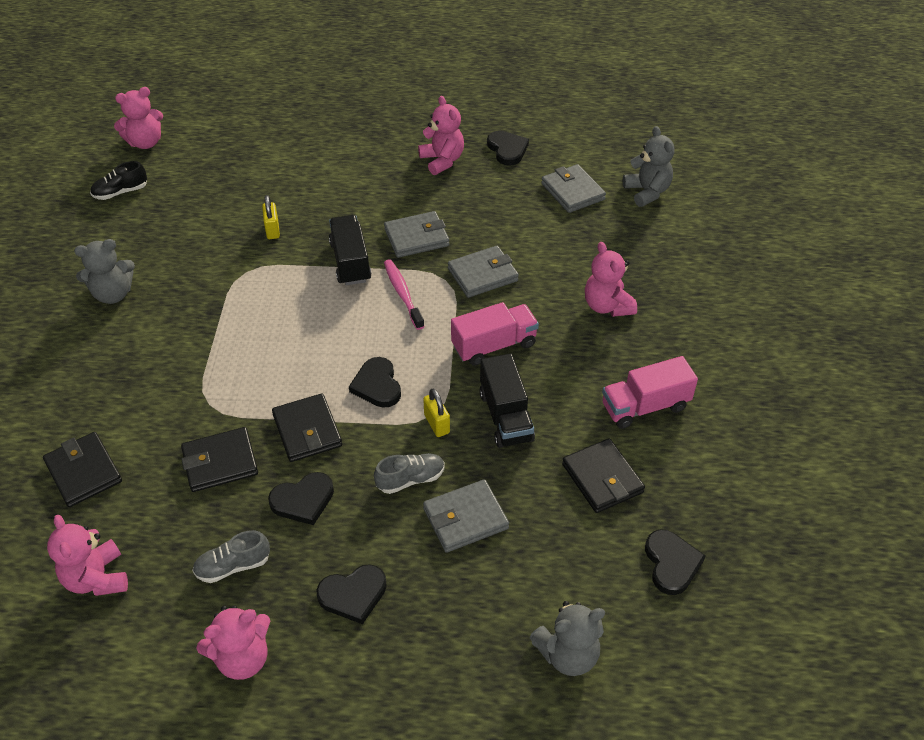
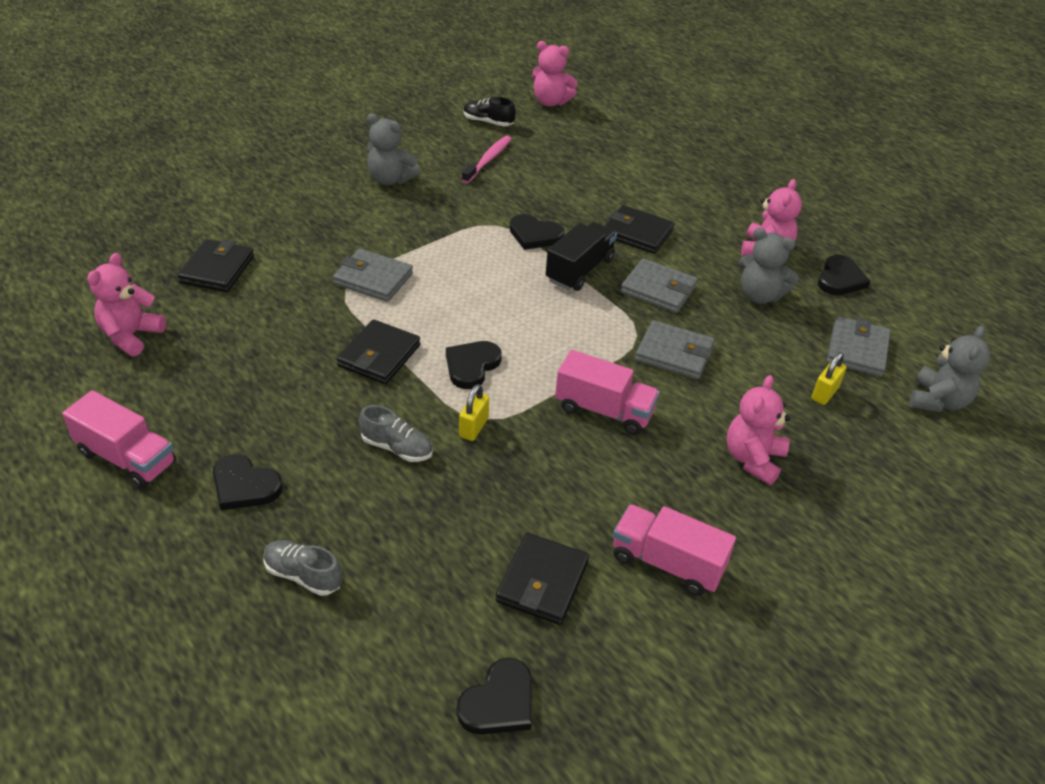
camera: 45 degrees right, 5 degrees down
(220, 462) = (297, 329): black wallet -> black wallet (637, 233)
(233, 566) = (207, 398): grey shoe -> grey shoe (303, 575)
(242, 658) = (127, 458): pink teddy bear -> pink truck
(272, 230) = (554, 211): yellow padlock -> yellow padlock (824, 393)
(303, 500) = (308, 397): black heart -> black heart (534, 235)
(403, 294) = (586, 320): pink toothbrush -> pink toothbrush (488, 160)
(465, 518) = (393, 509): grey wallet -> grey wallet (373, 279)
(505, 416) = (534, 467): black truck -> none
(568, 654) = (314, 678): grey teddy bear -> grey teddy bear (759, 295)

